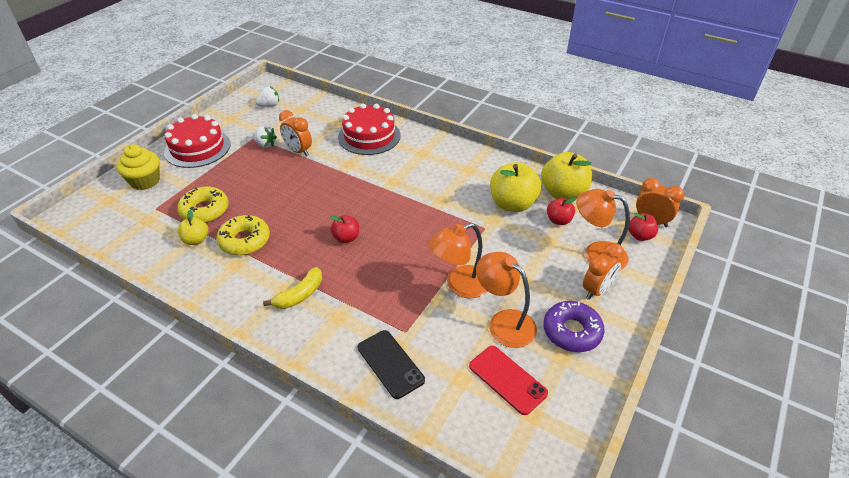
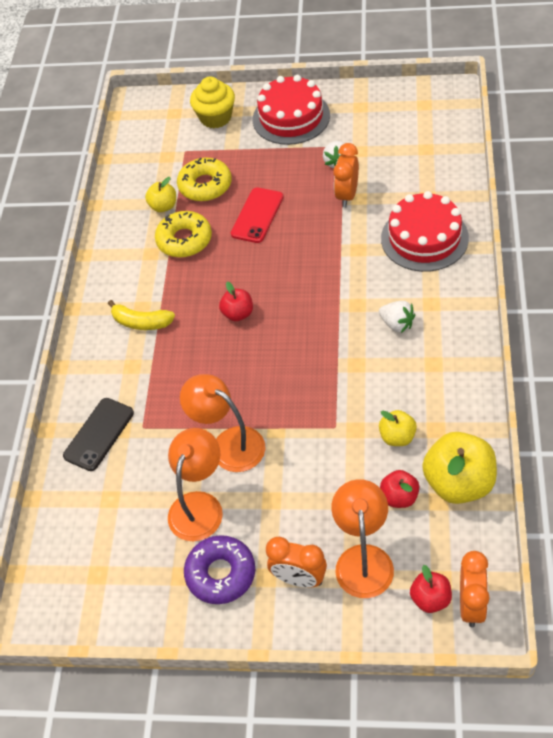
camera: 70 degrees right, 10 degrees up
(269, 105) = (411, 120): white strawberry -> white strawberry (397, 324)
(507, 379) = (128, 537): red phone -> red phone (257, 215)
(512, 204) = (397, 437): yellow apple -> yellow apple, size x0.53

